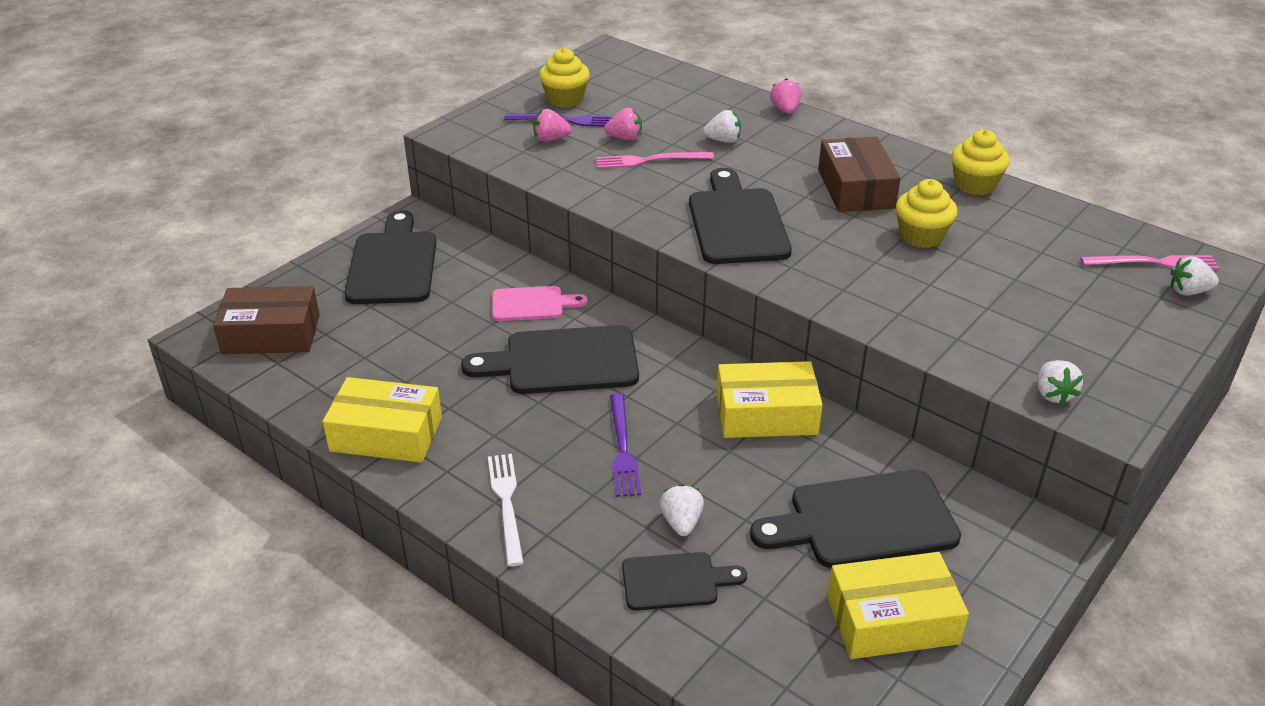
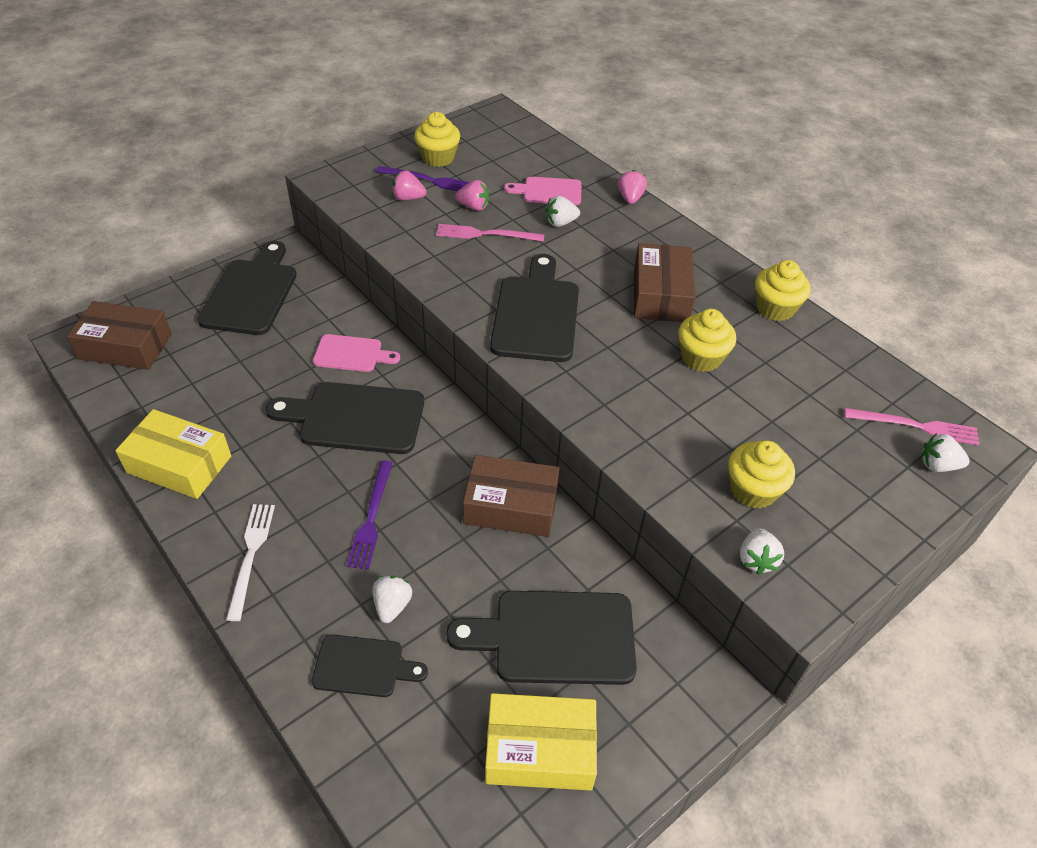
camera: 10 degrees right, 10 degrees up
(697, 114) = (548, 191): none -> pink cutting board
(723, 140) = (560, 223): white strawberry -> white strawberry turned 150 degrees clockwise
(766, 414) = (511, 506): yellow box -> brown box
(1023, 338) = (753, 490): none -> yellow cupcake

